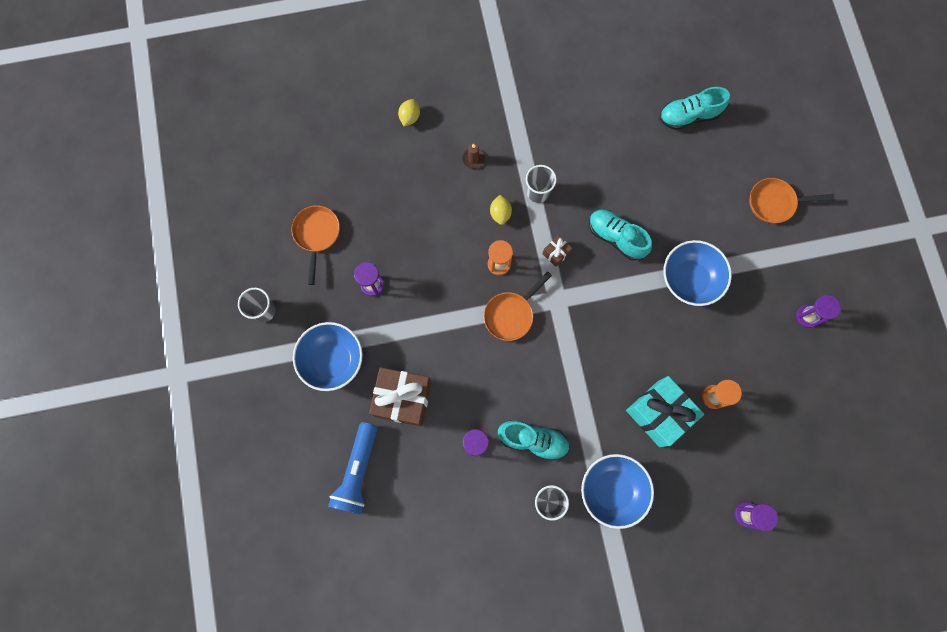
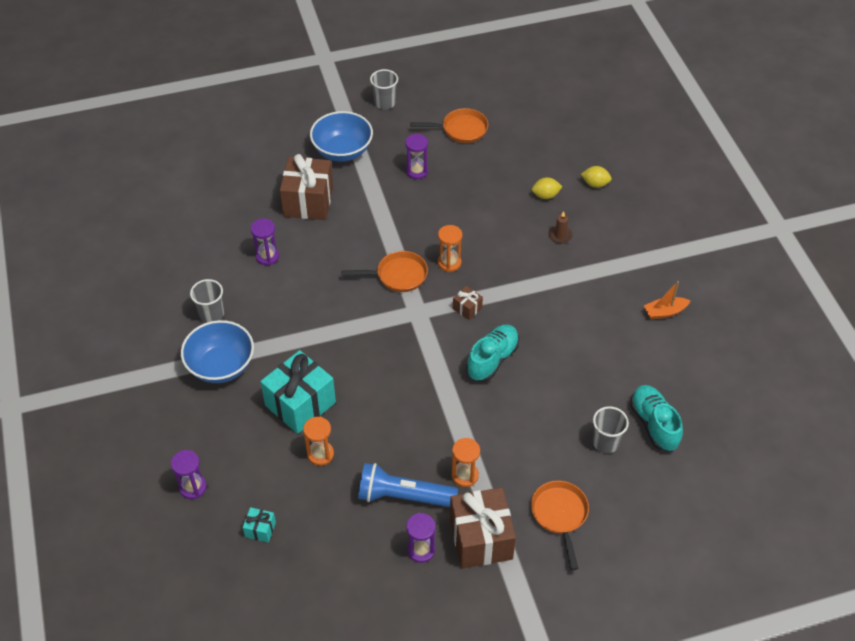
camera: 85 degrees right, 25 degrees down
(357, 471) = (241, 176): blue flashlight -> blue flashlight (403, 496)
(500, 213) = (504, 260): yellow lemon -> yellow lemon (545, 195)
(511, 314) = (397, 275): orange pan -> orange pan turned 135 degrees clockwise
(533, 440) = (271, 300): turquoise shoe -> none
(538, 192) = (533, 289): grey cup -> grey cup (605, 442)
(571, 85) = (664, 312): none -> orange boat
(689, 279) = (452, 429): blue bowl -> none
(736, 274) = (465, 475): none -> orange hourglass
(789, 452) = (260, 529): none -> turquoise gift
(796, 267) = (481, 539): none -> brown gift

